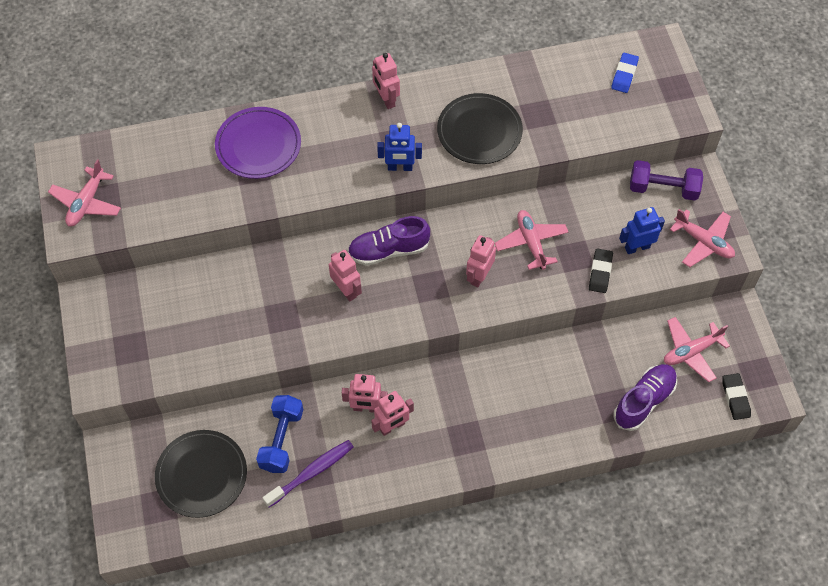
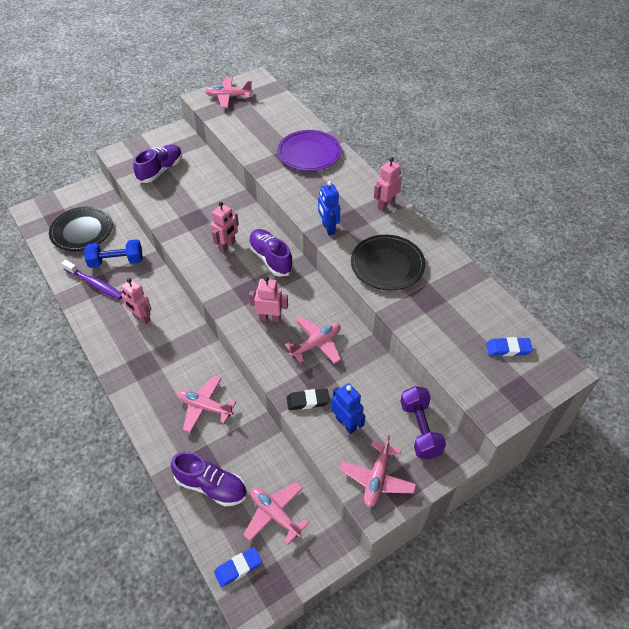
camera: 70 degrees right, 10 degrees down
(164, 336) = (160, 170): none -> purple shoe
(366, 408) = (153, 299): pink robot -> none
(546, 385) = (205, 407): none -> pink plane
(735, 398) = (238, 568): black eraser -> blue eraser

